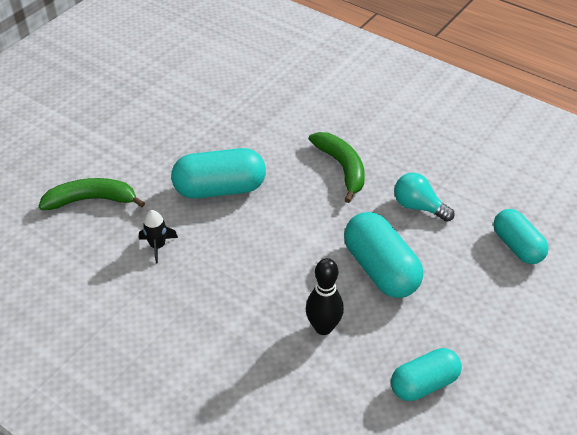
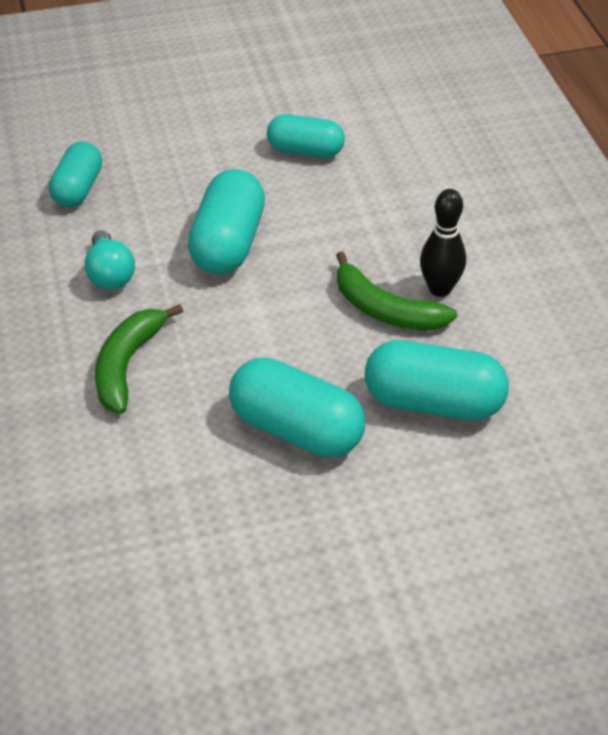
camera: 140 degrees left, 0 degrees up
(92, 200) = (470, 516): green banana -> green banana (385, 309)
(158, 246) = (433, 402): black rocket -> turquoise capsule
(323, 327) = (340, 230): black bowling pin -> black bowling pin (440, 289)

